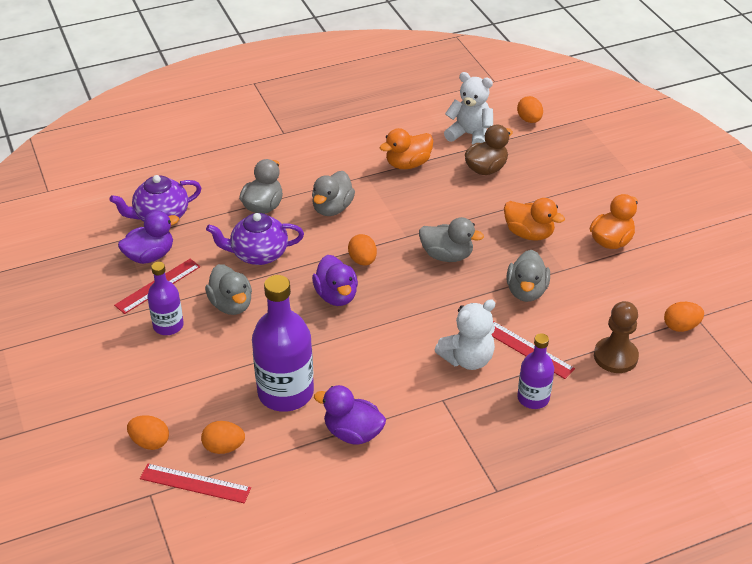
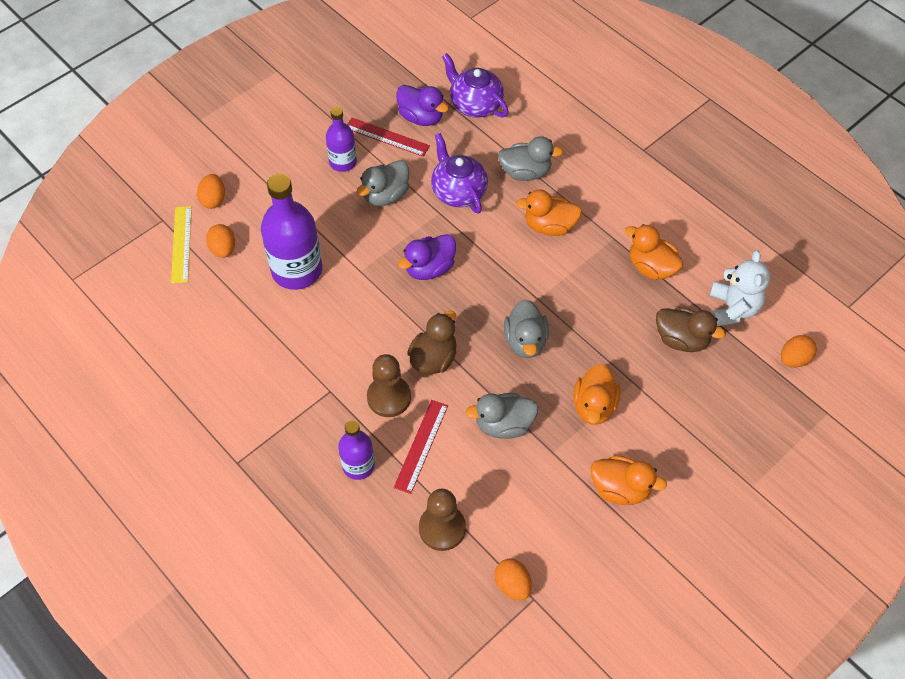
camera: 70 degrees right, 15 degrees up
(195, 483) = (181, 244): red ruler -> yellow ruler
(332, 208) = (549, 226): grey duck -> orange duck
(353, 433) = (268, 334): purple duck -> none
(362, 260) = (486, 274): orange egg -> none
(438, 318) = (433, 358): none -> brown duck
(467, 359) = (389, 397): white teddy bear -> brown pawn

